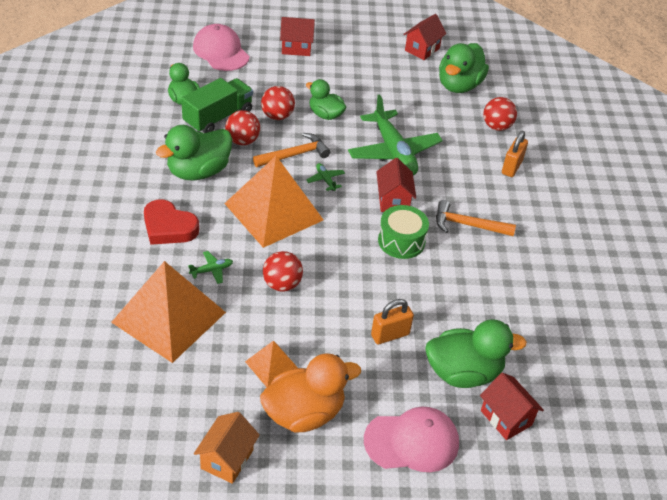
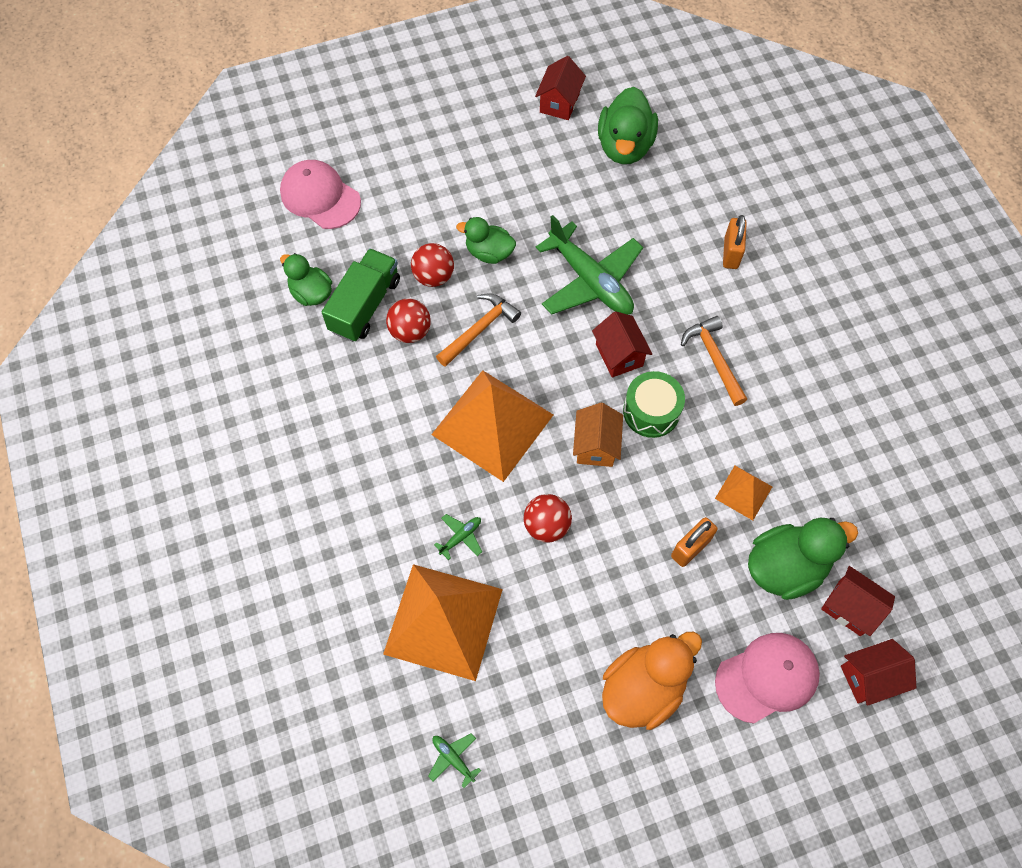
camera: 15 degrees left, 20 degrees up
(169, 227) = (384, 495): red heart -> none
(198, 171) = (380, 398): green duck -> none
(227, 459) = (589, 779): orange house -> orange house (596, 445)
(272, 365) = (583, 640): orange pyramid -> orange pyramid (743, 492)
(296, 48) = (409, 156): red house -> red house (869, 677)
(325, 180) = (531, 354): green plane -> green plane (453, 758)
(468, 225) = (714, 359): orange hammer -> orange hammer turned 75 degrees clockwise
(496, 126) = (691, 196): red ball -> none

